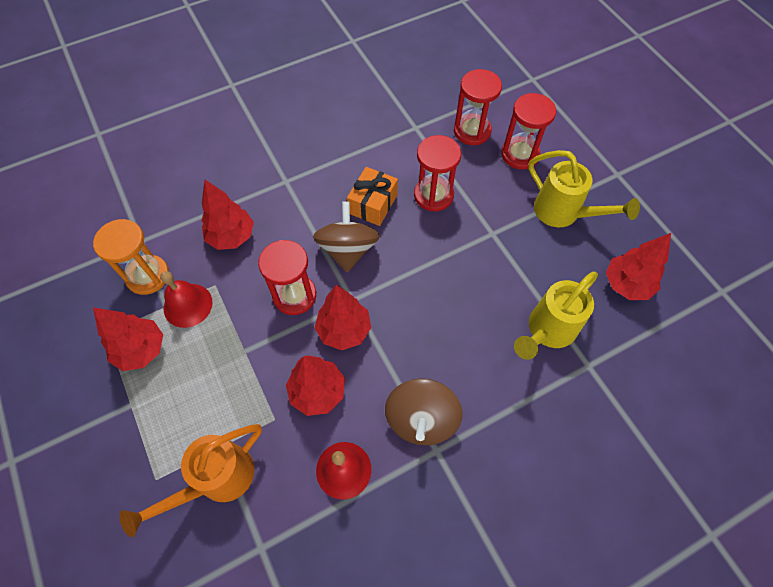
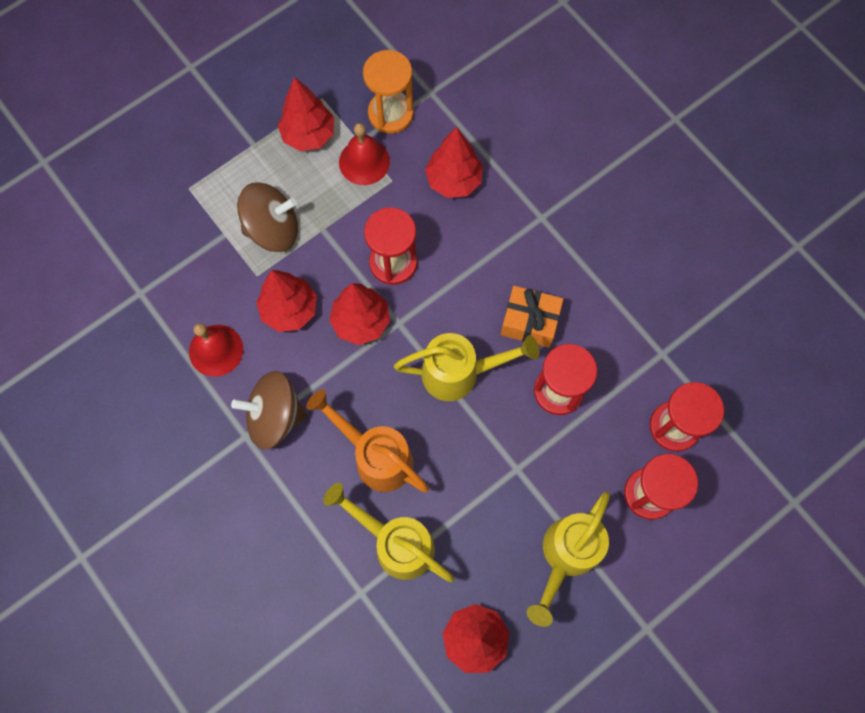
camera: 80 degrees right, 10 degrees up
(216, 480) = (193, 239): orange watering can -> orange watering can (375, 456)
(348, 250) = (461, 306): brown spinning top -> brown spinning top (273, 229)
(407, 260) = (460, 373): none -> yellow watering can

